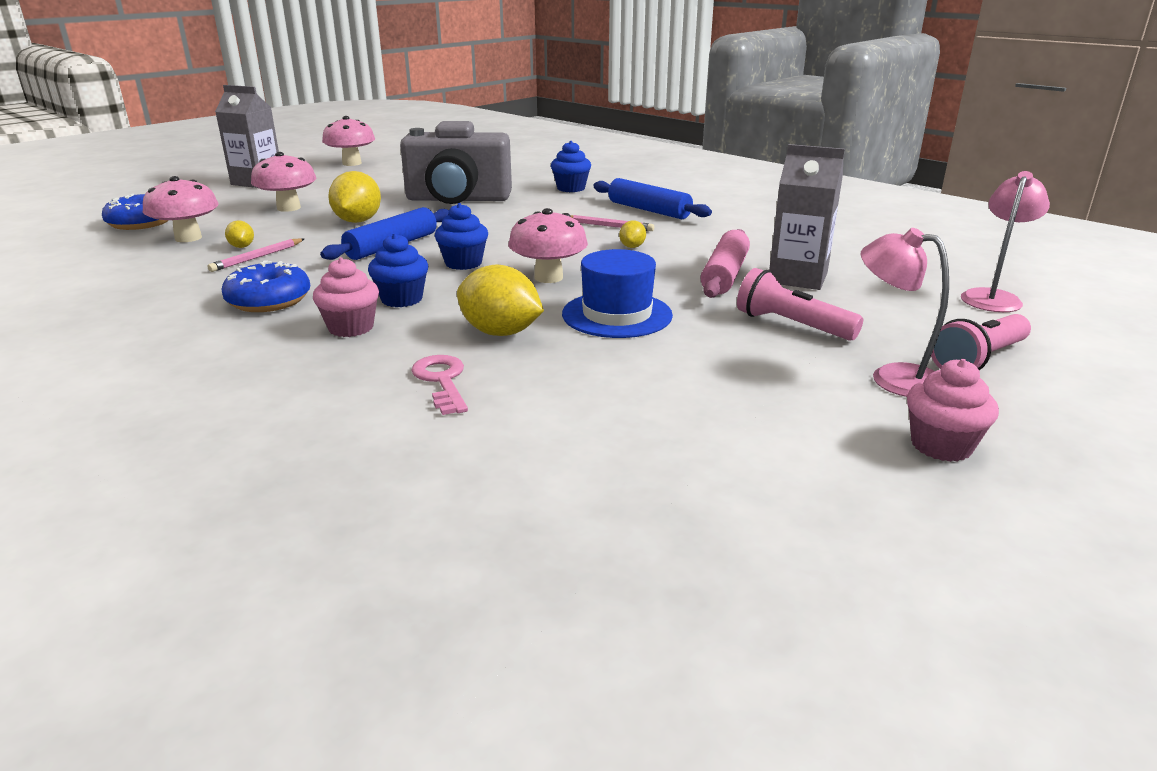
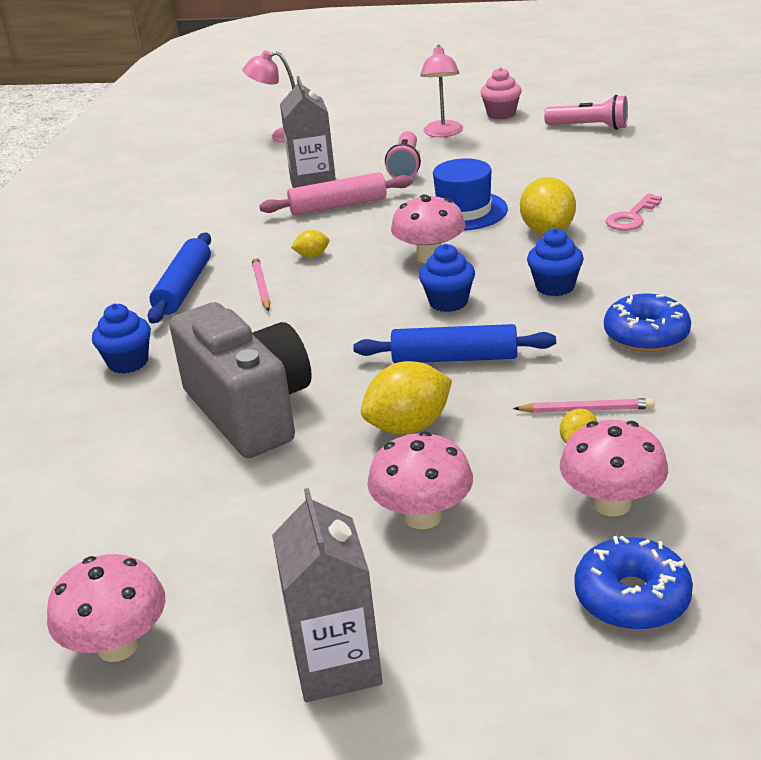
camera: 120 degrees left, 5 degrees up
(351, 328) = (625, 277): pink cupcake -> none
(978, 359) = (390, 123): pink flashlight -> pink flashlight (589, 127)

